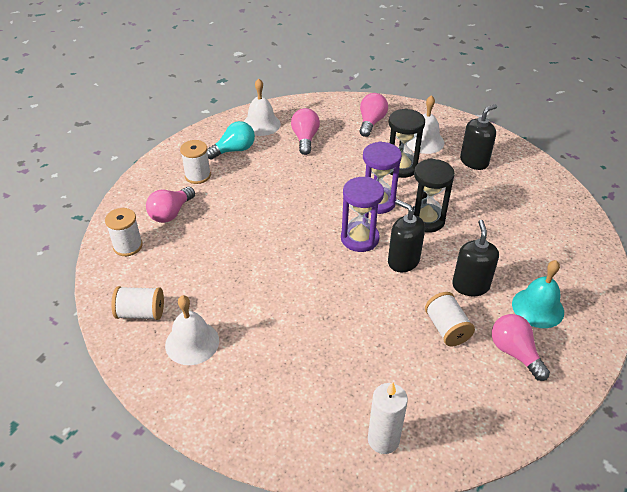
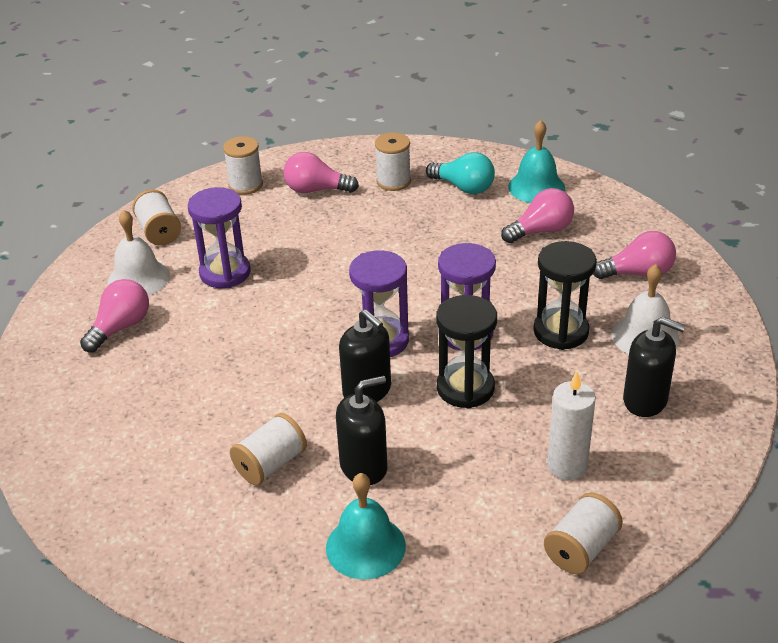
camera: 65 degrees right, 5 degrees down
(227, 290) = (225, 273): none -> purple hourglass
(261, 124) = (536, 187): white bell -> turquoise bell
(383, 440) = (75, 458): white candle -> white candle (567, 466)
(403, 261) = (367, 391): black soap dispenser -> black soap dispenser turned 120 degrees clockwise
(515, 353) = (265, 541): pink light bulb -> pink light bulb (120, 327)
(571, 225) = (581, 548): none -> white spool

